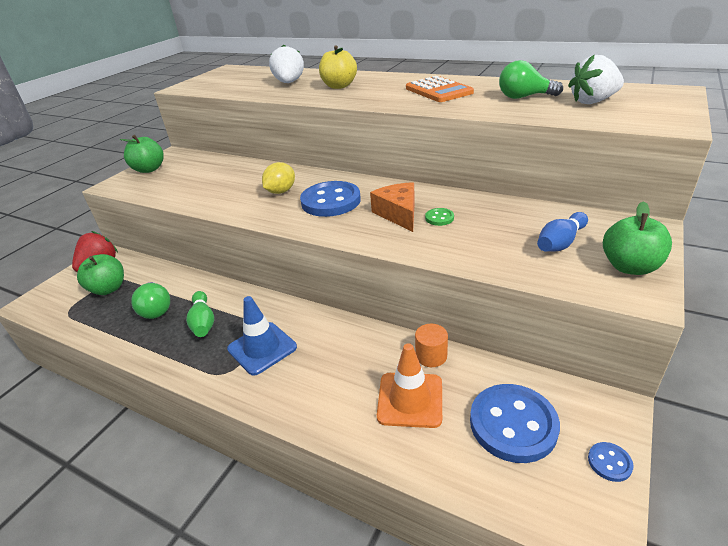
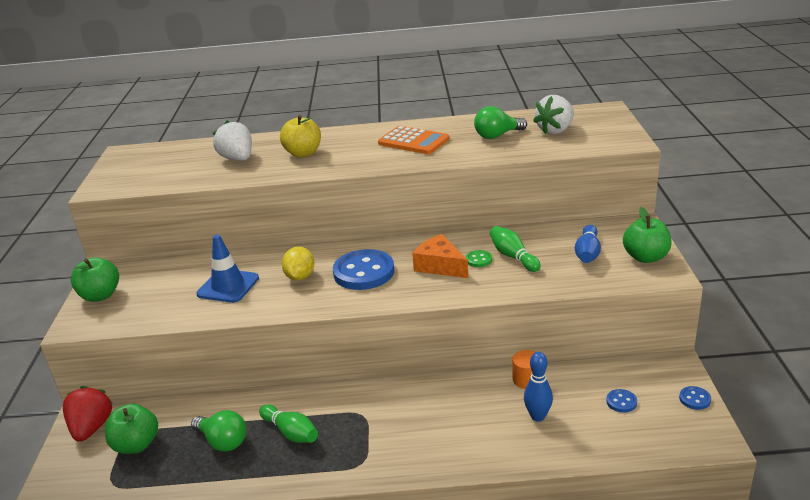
camera: 30 degrees left, 5 degrees down
(262, 348) = (376, 430): blue traffic cone -> blue traffic cone (228, 286)
(410, 399) = (538, 416): orange traffic cone -> blue bowling pin
(476, 224) = (513, 256): none -> green bowling pin
(513, 424) = (621, 402): blue button -> blue button, size x0.43

